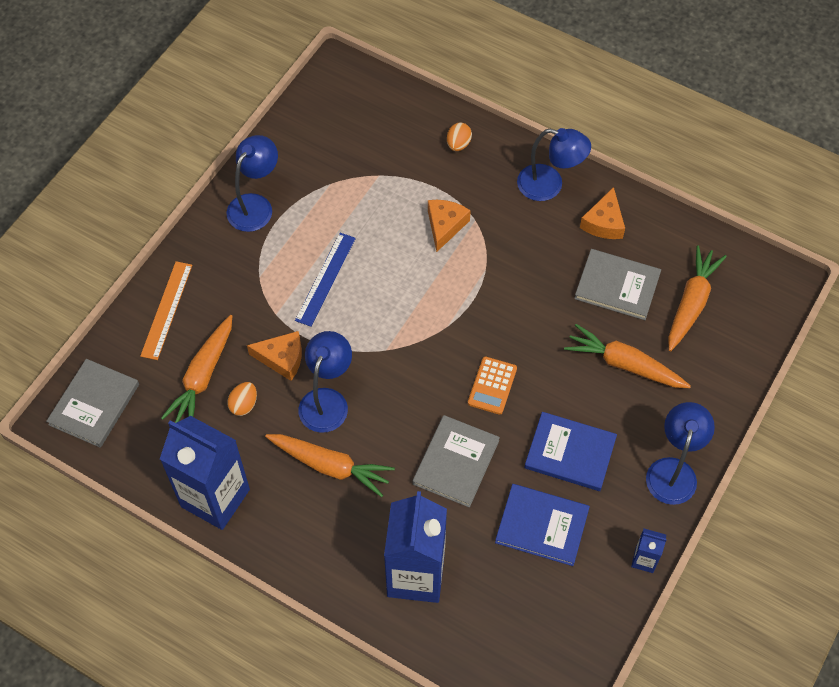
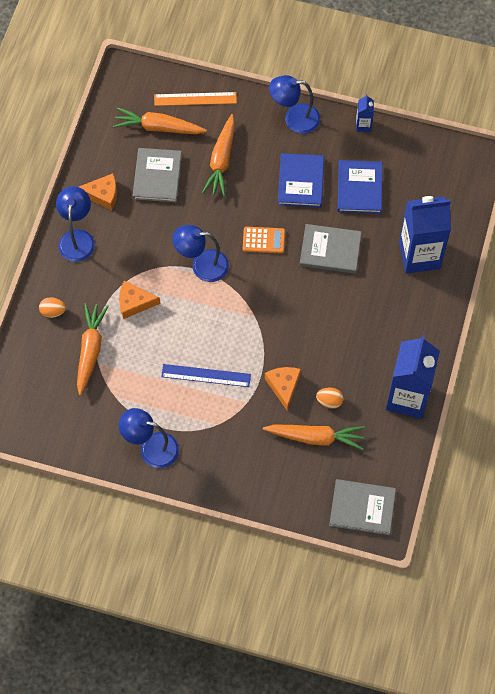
camera: 105 degrees left, 5 degrees up
(166, 310) = (266, 483): orange ruler -> orange ruler (195, 99)
(327, 400) = (308, 345): blue lamp -> blue lamp (202, 265)
(330, 466) = (359, 329): orange carrot -> orange carrot (90, 350)

